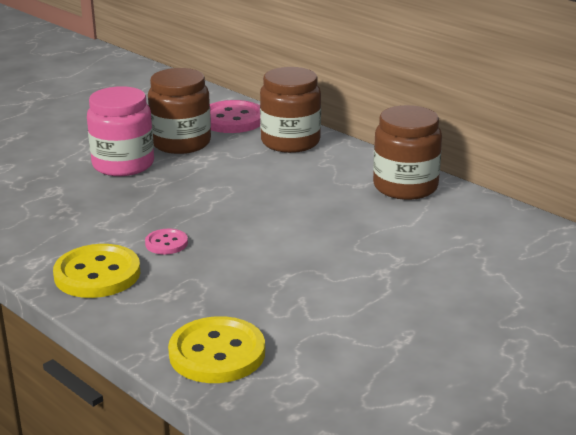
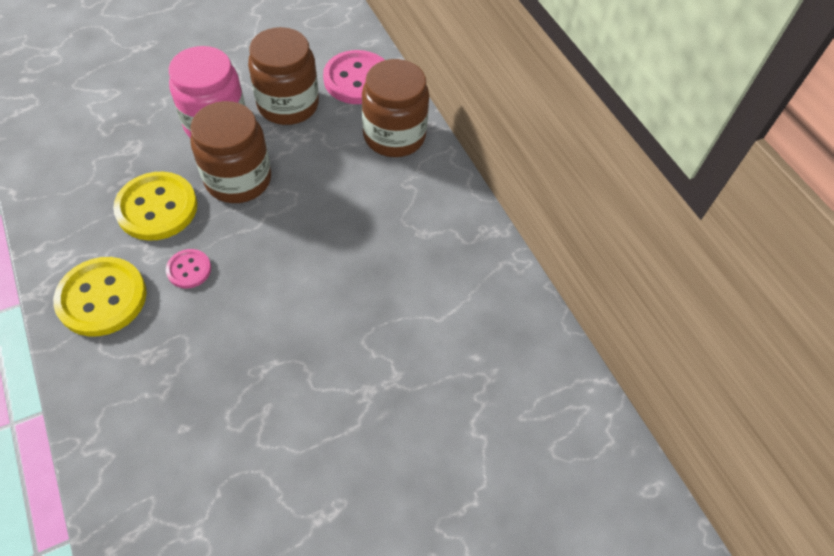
camera: 15 degrees right, 30 degrees up
(217, 353) = (143, 467): yellow button -> yellow button (157, 208)
(405, 186) = (468, 252): brown jar -> brown jar (238, 179)

